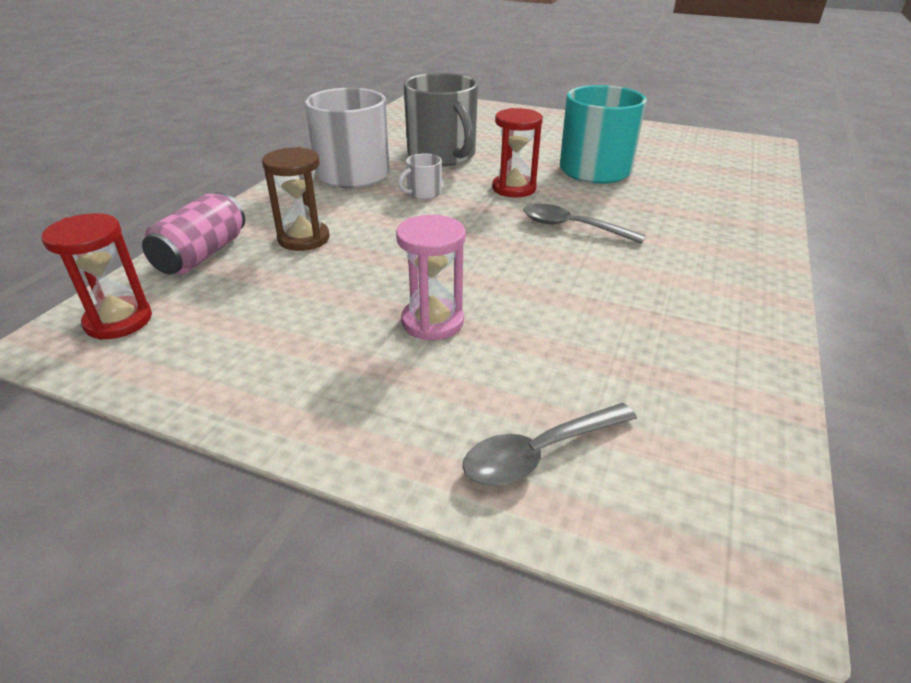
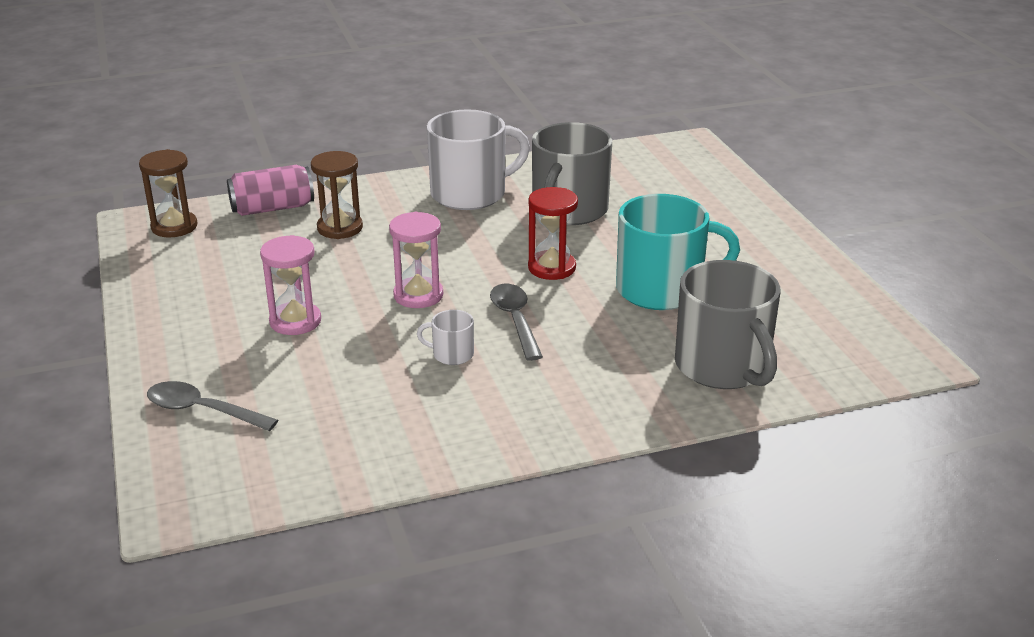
camera: 50 degrees right, 5 degrees down
(118, 321) = (174, 227): red hourglass -> brown hourglass
(423, 193) = (479, 235): white mug -> white mug (452, 354)
(477, 248) = (418, 295): none -> pink hourglass
(719, 189) = (723, 366): none -> grey mug

